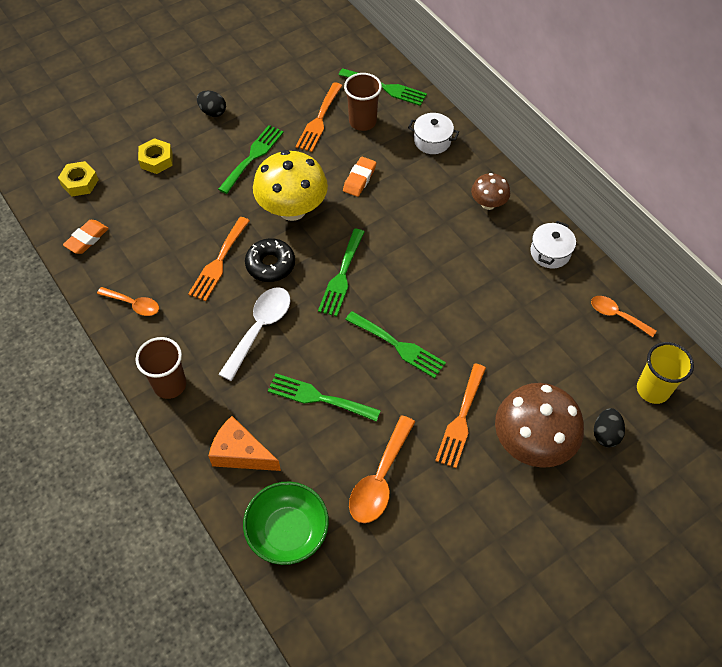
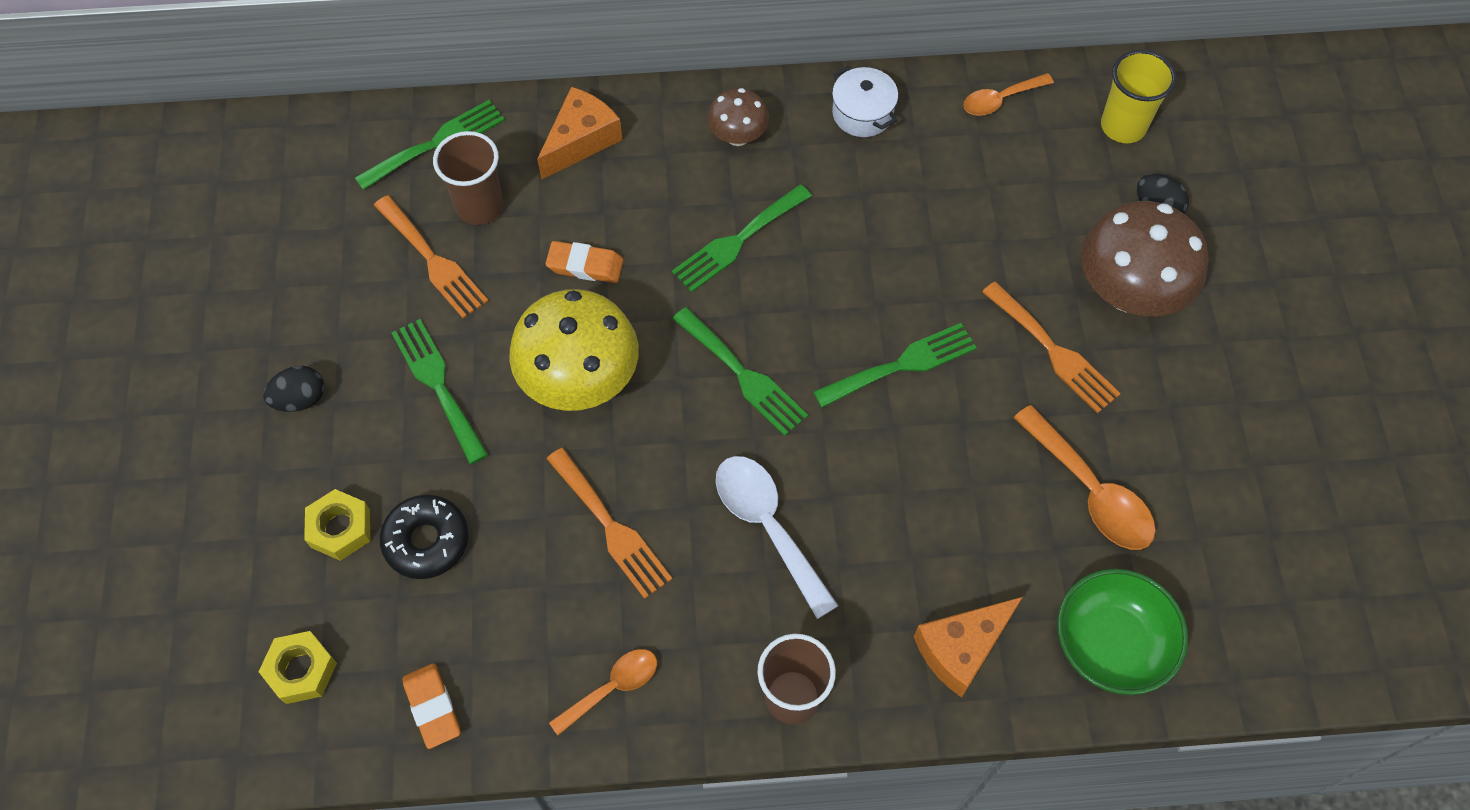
camera: 60 degrees left, 5 degrees up
(270, 264) = (662, 458): black donut -> black donut (426, 541)
(318, 397) = (927, 505): green fork -> green fork (737, 241)
(359, 179) = (585, 265): orange eraser -> orange eraser turned 45 degrees counterclockwise
(432, 141) = (581, 140): white pot -> orange cheese

